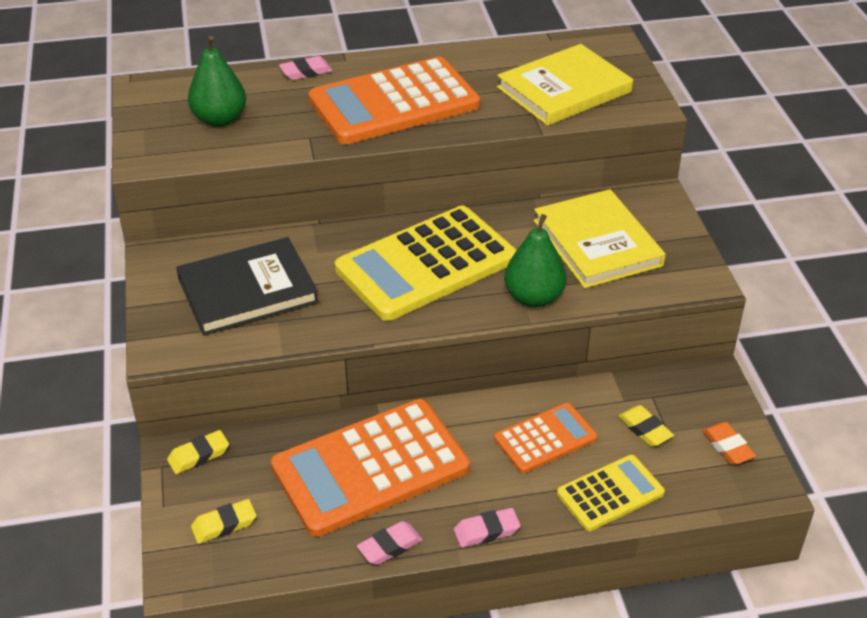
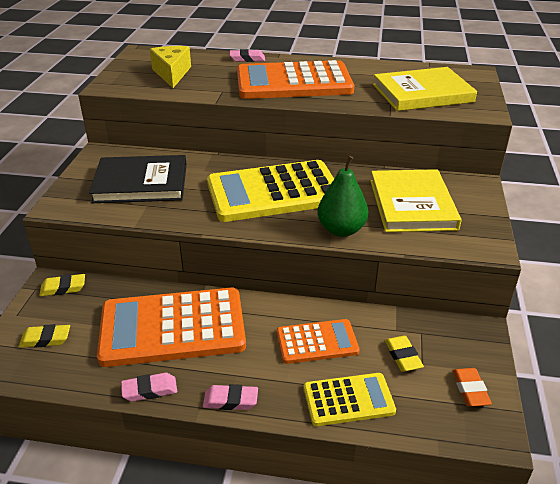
camera: 20 degrees right, 5 degrees down
(219, 119) = (172, 73): green pear -> yellow cheese

